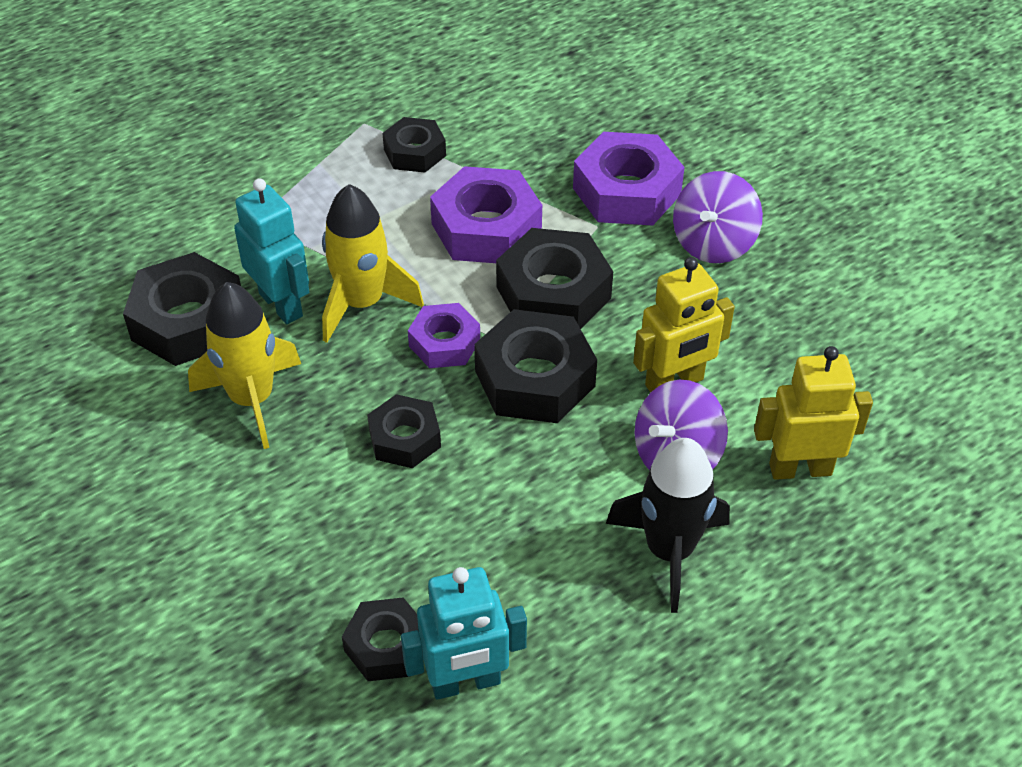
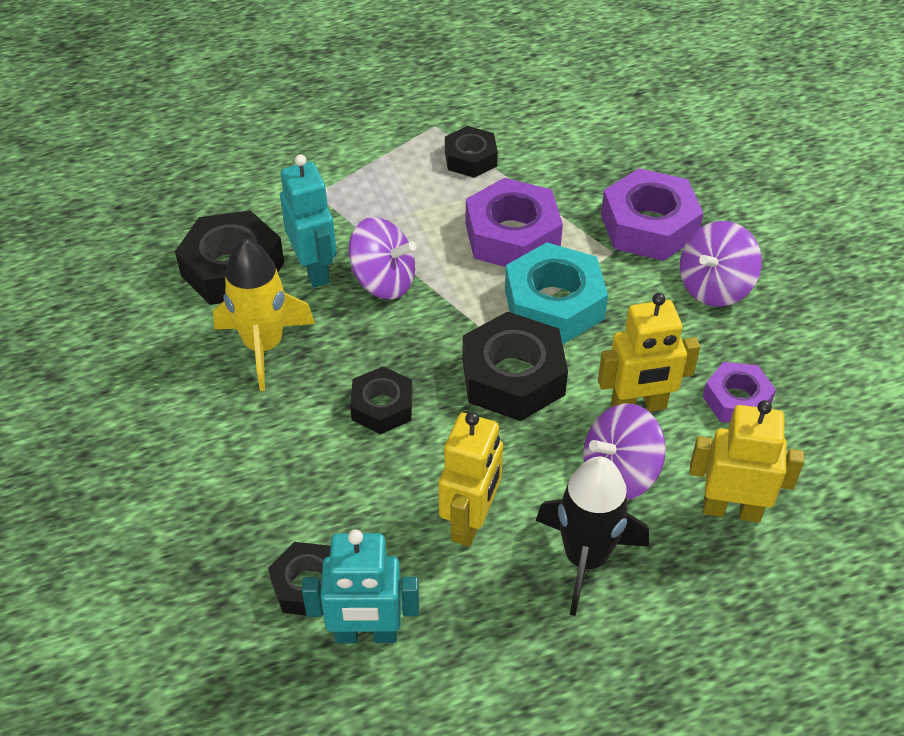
camera: 15 degrees right, 0 degrees up
(362, 303) = (383, 281): yellow rocket -> purple spinning top
(444, 343) = (443, 330): purple nut -> purple nut (736, 400)
(538, 540) = (471, 521): none -> yellow robot
(553, 293) = (554, 304): black nut -> turquoise nut

